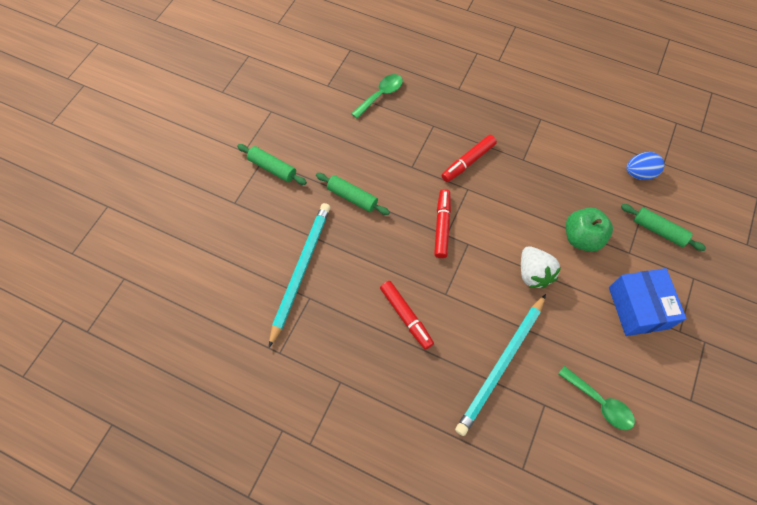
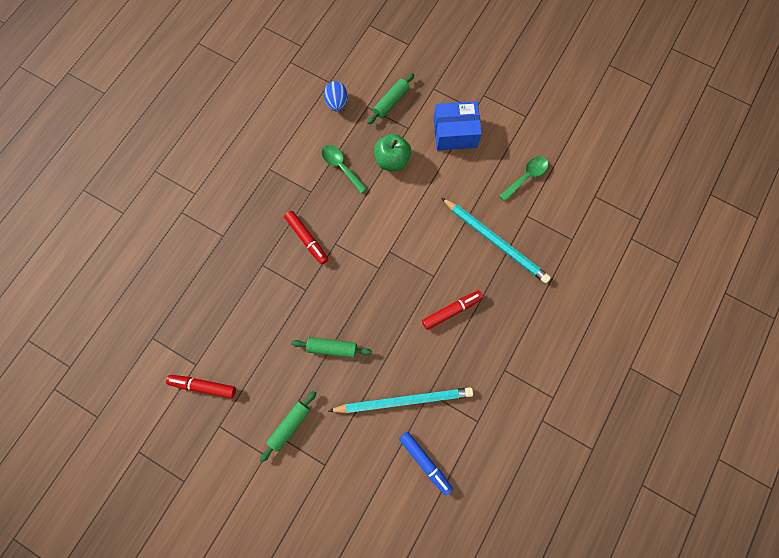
camera: 85 degrees left, 10 degrees up
(236, 298) = (425, 462): none -> blue marker
(300, 271) = (403, 400): turquoise pencil -> turquoise pencil turned 150 degrees clockwise
(352, 197) = (332, 348): green rolling pin -> green rolling pin turned 60 degrees clockwise
(380, 95) = (218, 311): green spoon -> green spoon (341, 167)
(442, 226) = (370, 271): red marker -> red marker (203, 386)
(533, 273) = (421, 203): white strawberry -> none

